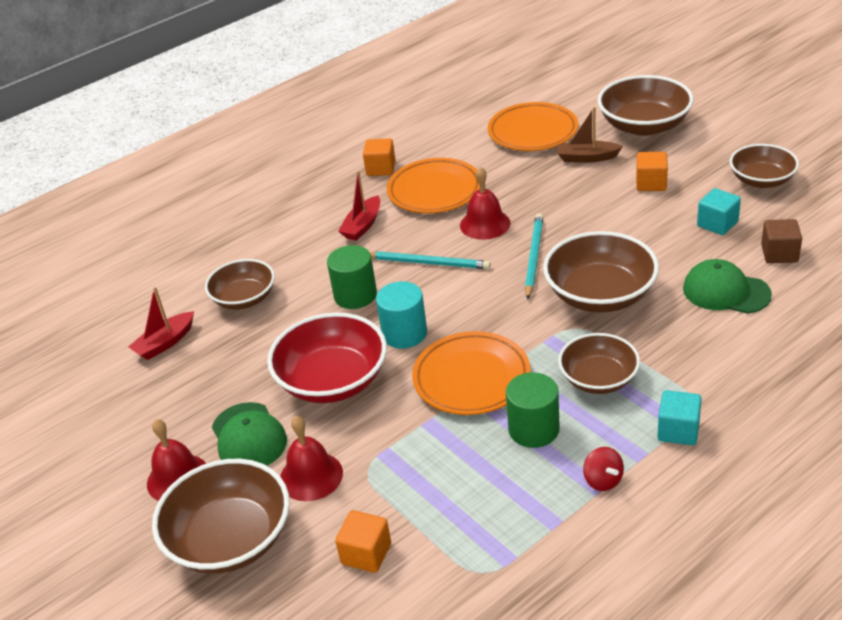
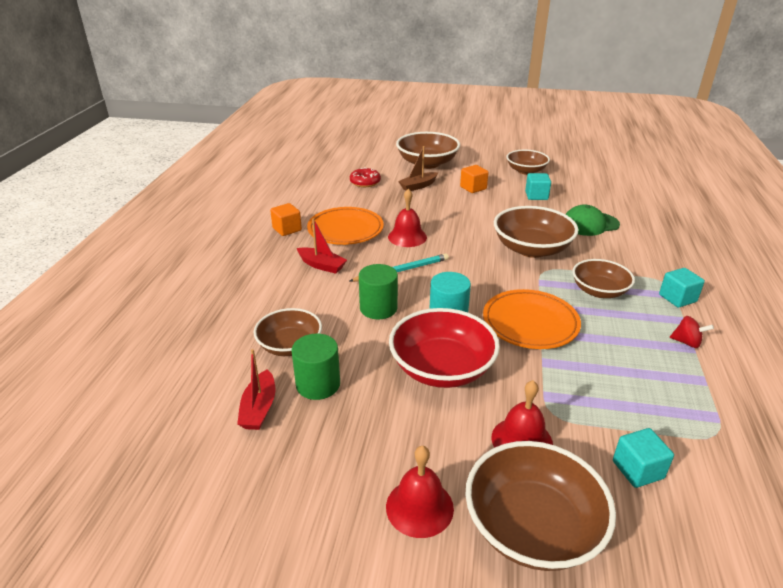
camera: 45 degrees left, 5 degrees down
(248, 437) = (434, 440): green cap -> none
(362, 225) = (322, 265): red boat -> red boat turned 45 degrees counterclockwise
(366, 554) = (637, 470): orange cube -> turquoise cube
(533, 131) = (365, 182): orange plate -> red donut
(533, 429) = (609, 334): green cylinder -> green cylinder (318, 384)
(534, 257) = (464, 243): turquoise pencil -> none
(779, 254) = (586, 199): brown cube -> none

